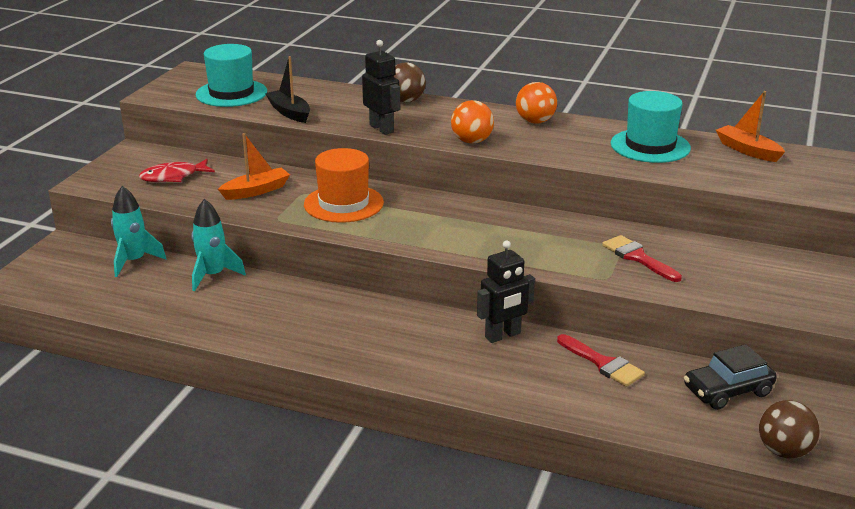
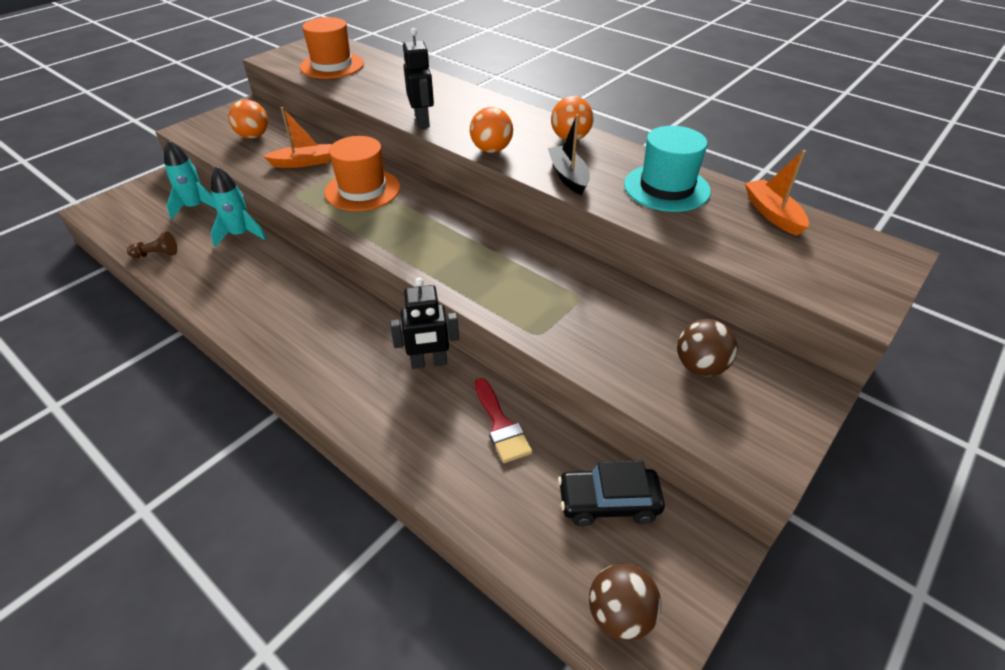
camera: 20 degrees right, 15 degrees up
(135, 309) = (157, 254): none -> brown pawn
(173, 177) = (253, 136): red fish -> orange ball
(231, 93) = (332, 65): turquoise hat -> orange hat
(289, 112) = (360, 92): black boat -> black boat (568, 176)
(406, 101) = (469, 96): brown ball -> brown ball (700, 366)
(637, 257) = (589, 315): red brush -> none

